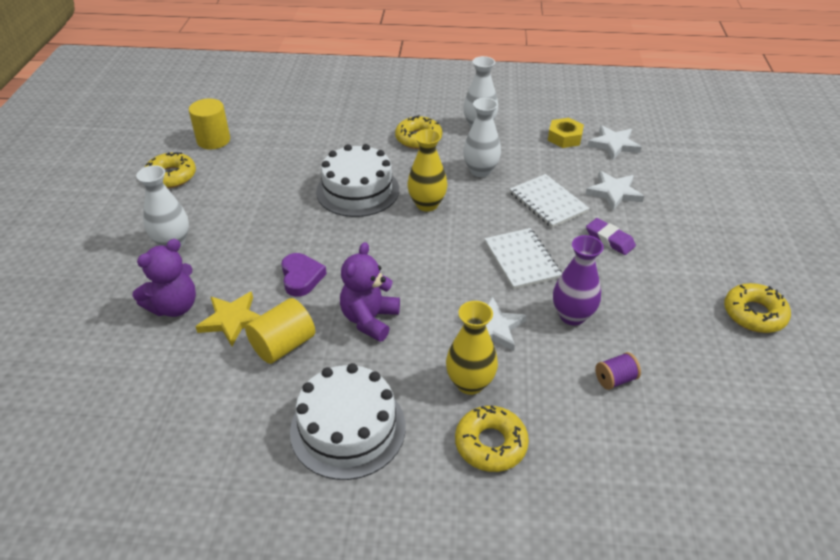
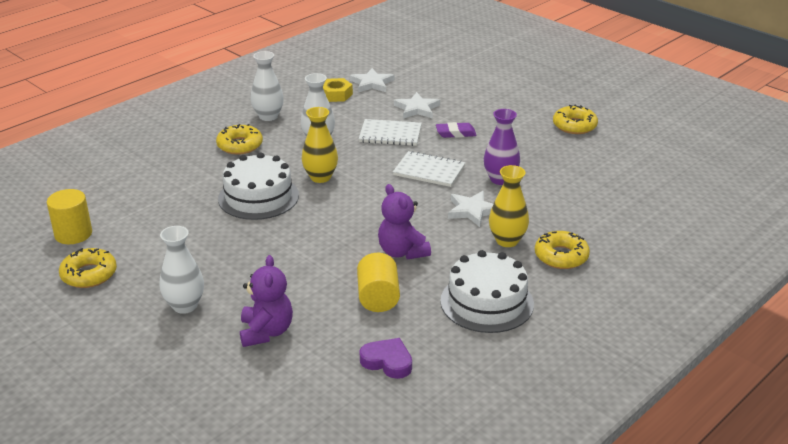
camera: 50 degrees left, 10 degrees down
(232, 320) = (321, 310): yellow star -> none
(301, 277) = (319, 262): purple heart -> purple heart (387, 361)
(615, 379) = (565, 192): purple spool -> none

